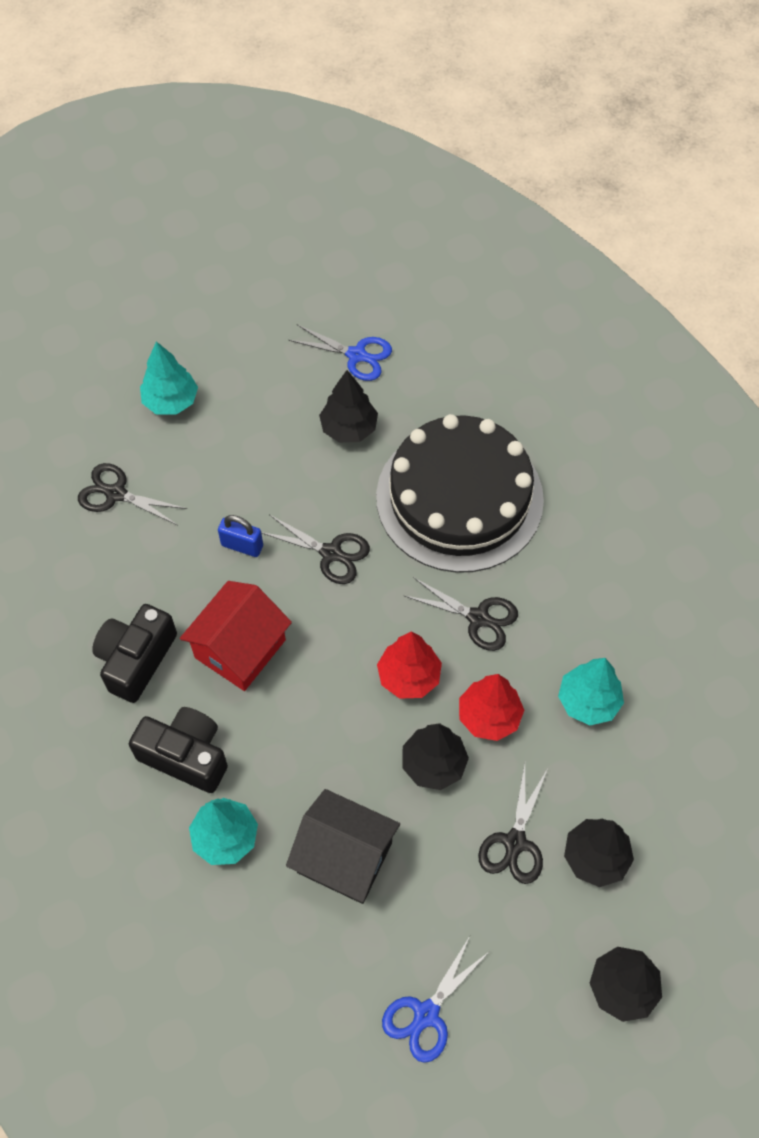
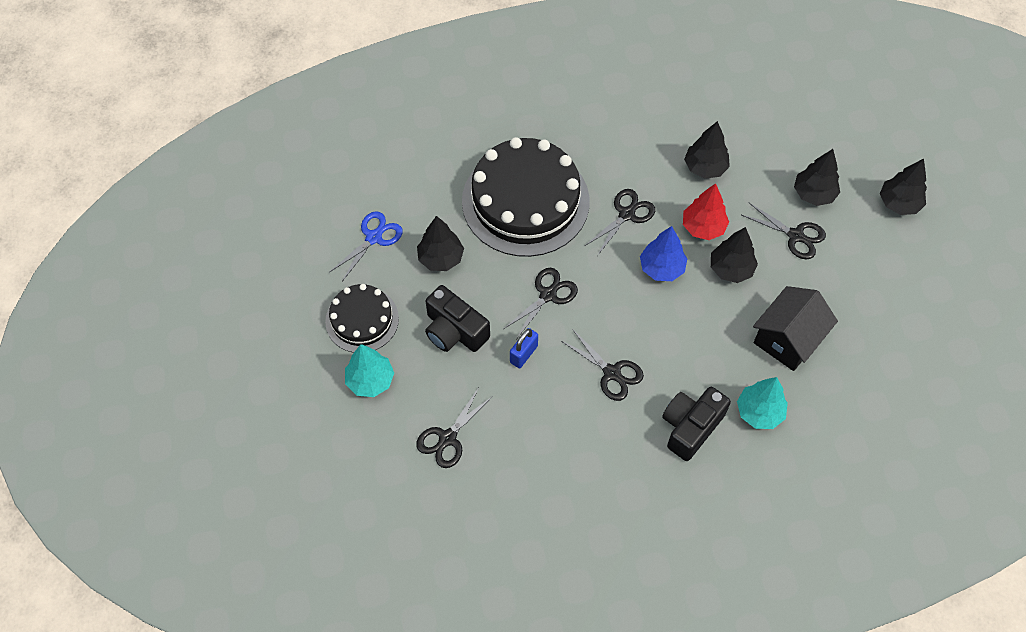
camera: 75 degrees left, 0 degrees up
(136, 659) = (603, 448): black camera -> black camera (454, 331)
(240, 648) = (612, 373): red house -> black scissors
(245, 373) = (362, 320): none -> black cake
(409, 676) = (661, 268): red tree -> blue tree
(426, 1014) = (901, 315): blue scissors -> none
(588, 701) = (705, 167): turquoise tree -> black tree

